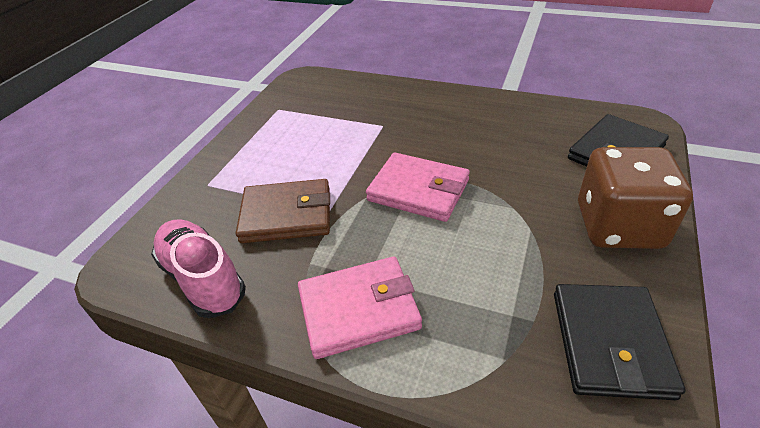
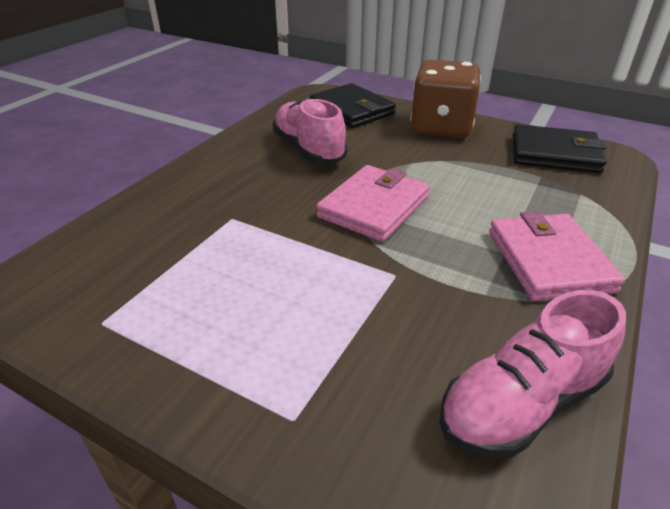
camera: 85 degrees left, 5 degrees down
(286, 215) = (396, 313): brown wallet -> none
(504, 140) = (308, 150): none -> pink shoe

